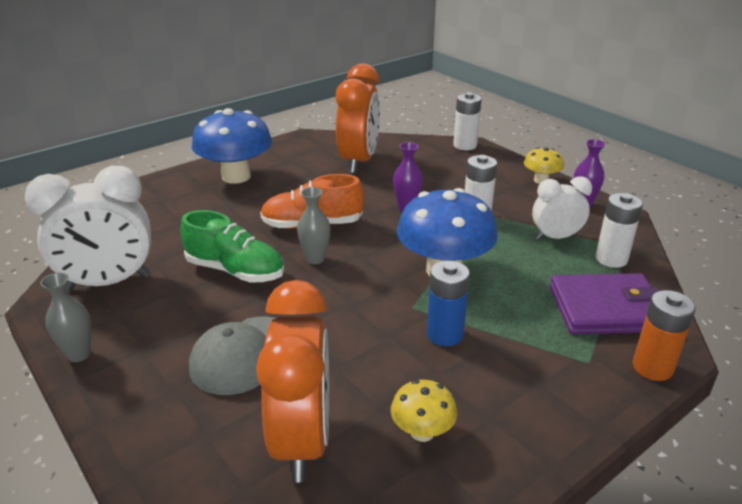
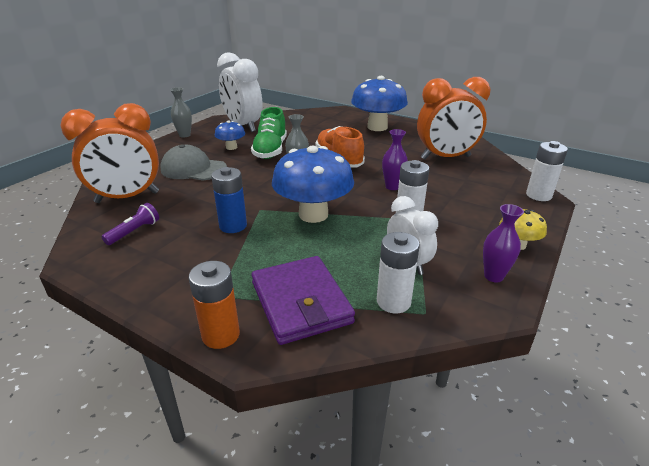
camera: 70 degrees right, 0 degrees up
(190, 306) = (231, 147): none -> blue mushroom
(422, 432) = (134, 232): yellow mushroom -> purple flashlight

